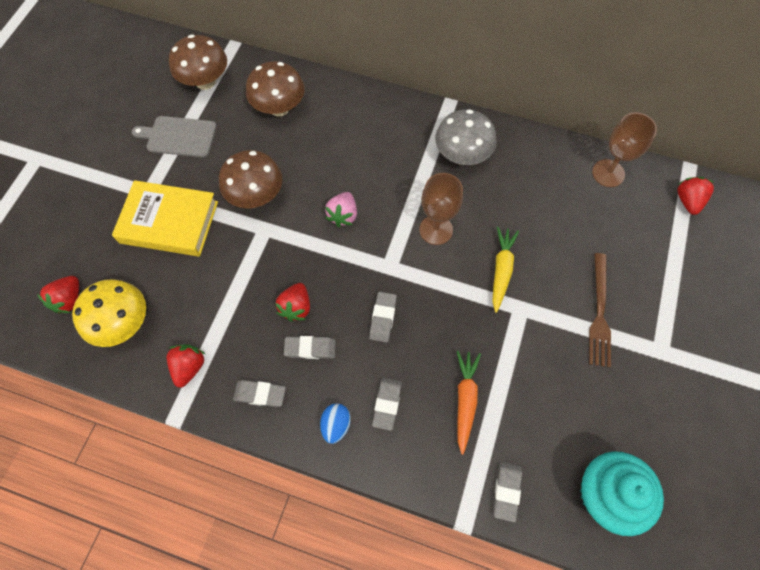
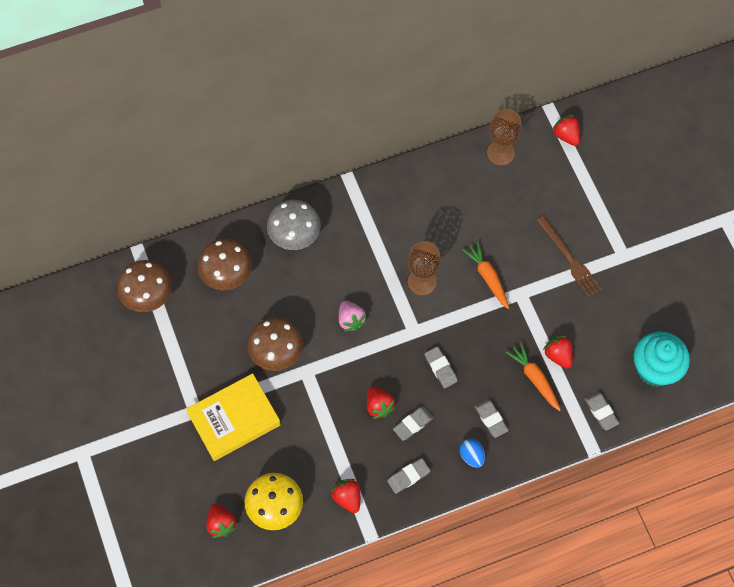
camera: 40 degrees left, 0 degrees up
(179, 136) = (173, 354): grey cutting board -> none
(462, 155) = (392, 213): grey mushroom -> grey mushroom (295, 236)
(501, 270) = (487, 277): yellow carrot -> orange carrot
(509, 396) = (558, 355): none -> red strawberry

